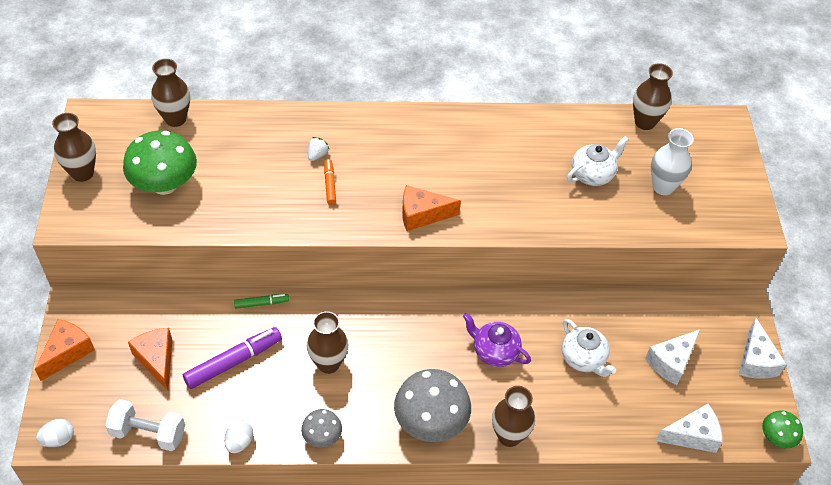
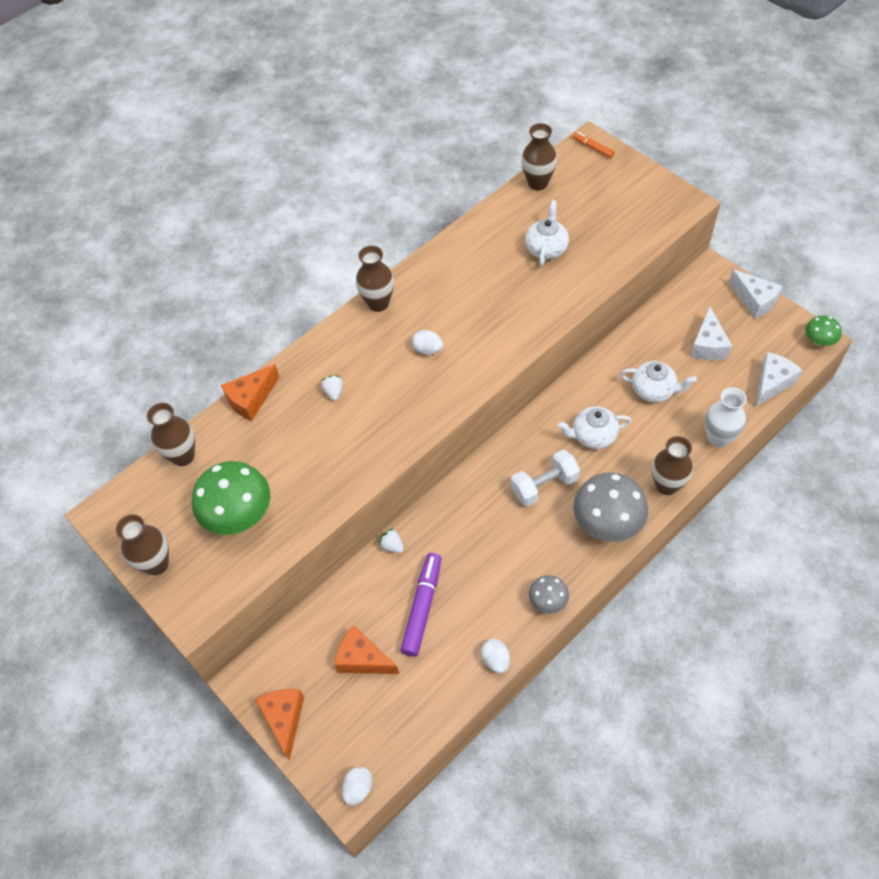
camera: 35 degrees left, 5 degrees up
(148, 433) = (422, 717): white dumbbell -> white dumbbell (544, 486)
(261, 303) = (392, 546): green marker -> white strawberry
(328, 363) = (492, 546): brown vase -> brown vase (378, 303)
(330, 184) = (370, 407): orange marker -> orange marker (592, 148)
(416, 177) = (428, 350): none -> white egg
(422, 215) = (464, 374): orange cheese -> orange cheese (251, 399)
(494, 351) = (593, 436): purple teapot -> white teapot
(663, 187) = (601, 221): white vase -> white vase (718, 438)

